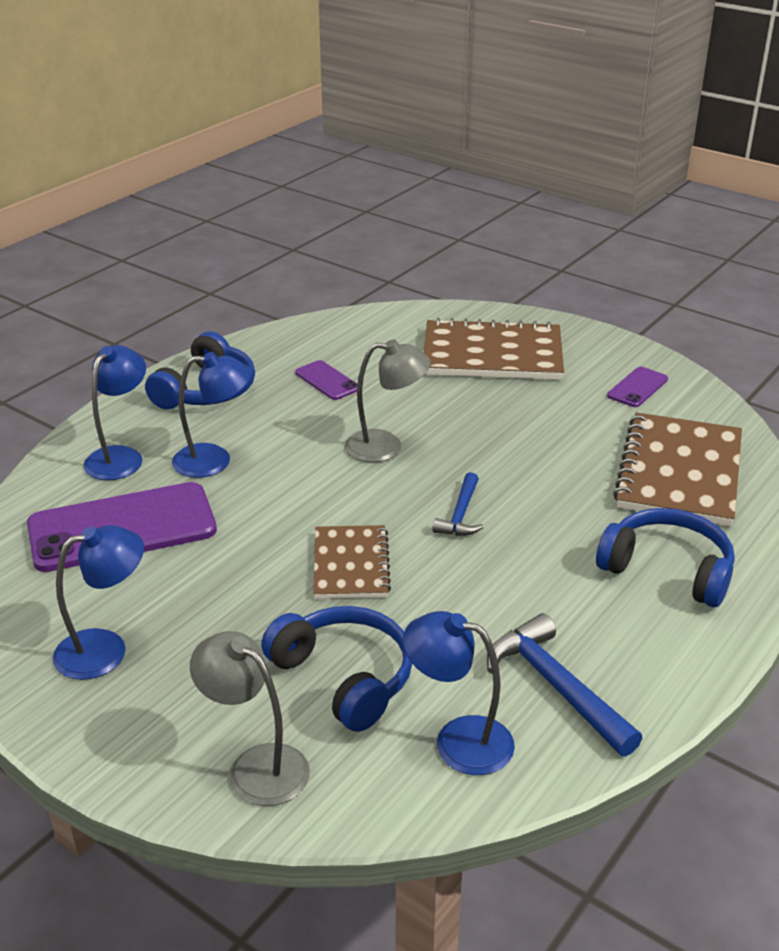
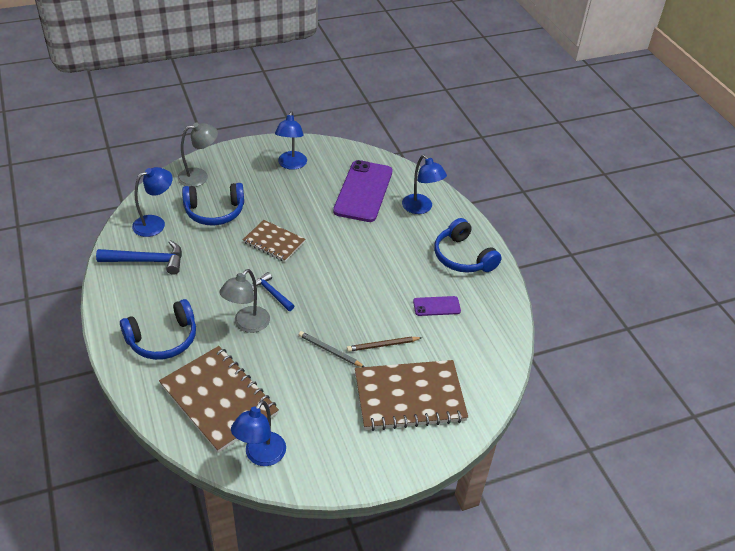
camera: 120 degrees right, 10 degrees up
(214, 460) = (391, 235): blue lamp -> blue lamp (261, 456)
(386, 446) = (351, 297): grey lamp -> grey lamp (247, 324)
(440, 394) = (383, 345): none -> brown pencil
(492, 354) = (409, 397): brown notebook -> brown notebook turned 45 degrees clockwise
(498, 426) = (330, 351): none -> grey pencil
(637, 387) = (311, 445): purple phone -> none

